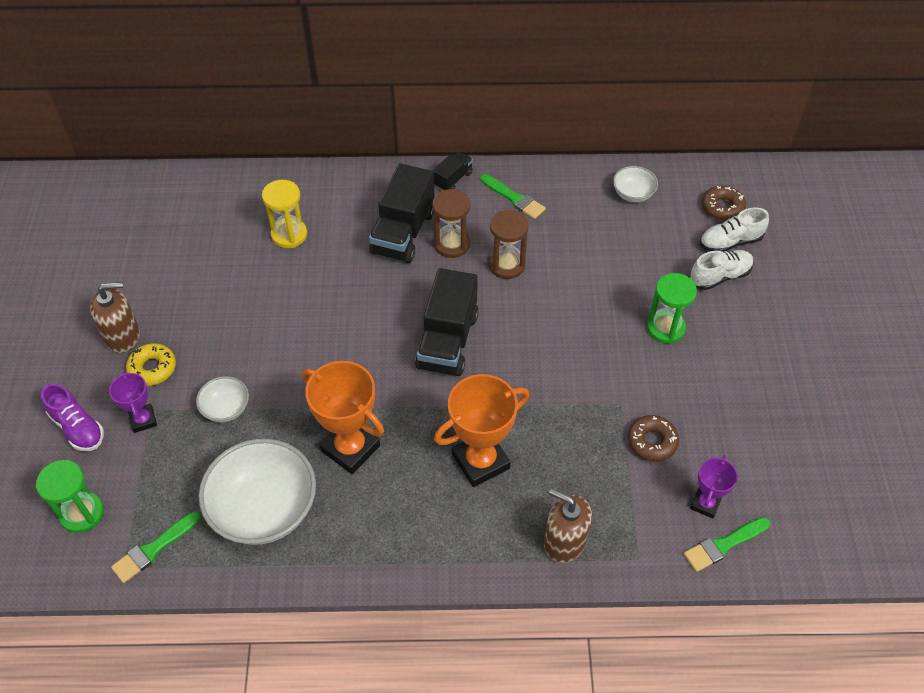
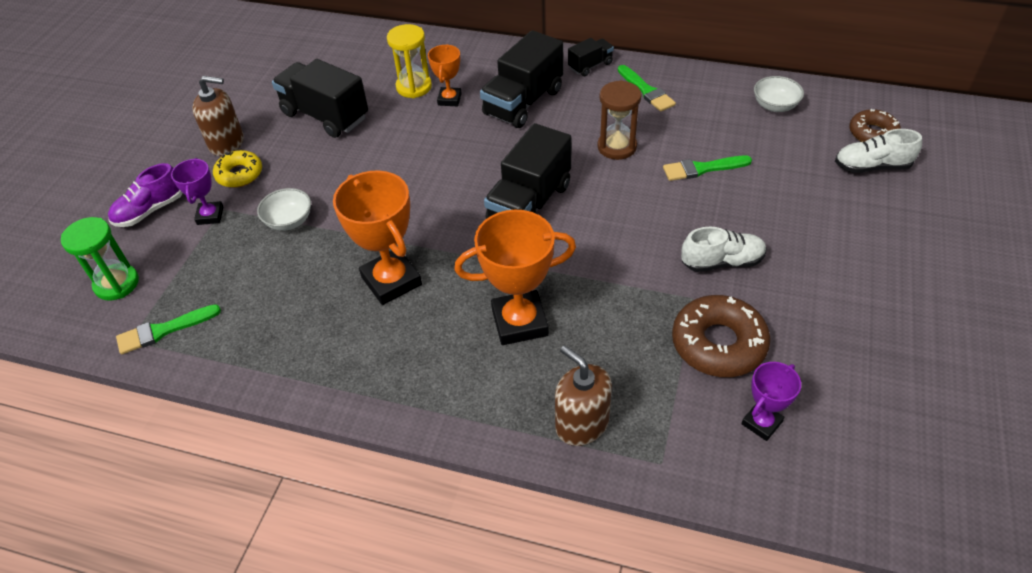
camera: 20 degrees right, 5 degrees down
(78, 428) = (150, 210): purple shoe -> purple shoe turned 75 degrees clockwise
(212, 285) = (325, 116): none -> black truck
(264, 509) = (283, 318): white bowl -> none
(330, 242) = (449, 99): none -> orange trophy
(452, 244) = (567, 120): brown hourglass -> none
(652, 442) = (718, 344): brown donut -> brown donut, size x1.60
(665, 328) = (771, 235): green hourglass -> none
(719, 276) = (850, 197): white shoe -> white shoe (722, 262)
(723, 545) = (770, 473): green brush -> green brush (702, 169)

